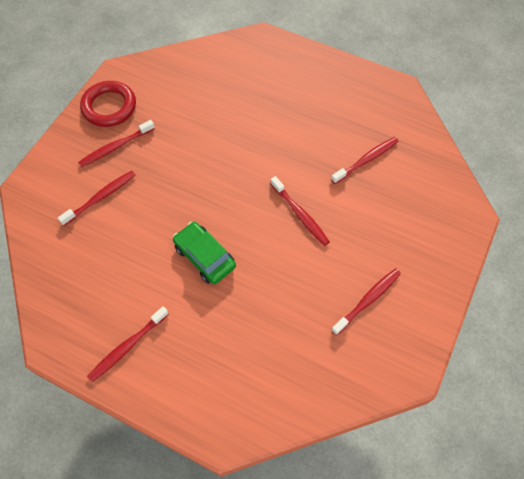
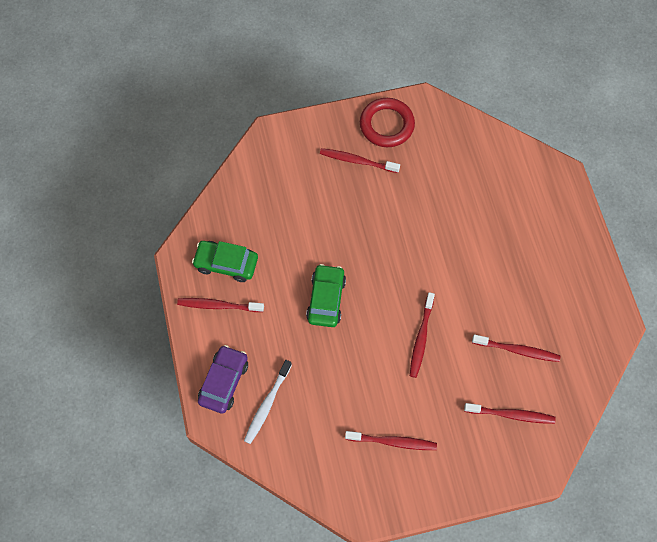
camera: 50 degrees right, 5 degrees up
(97, 310) = (226, 264): none -> green car
(101, 197) = (308, 189): red toothbrush -> red toothbrush (511, 415)
(199, 397) = (224, 382): none -> purple car
(252, 376) = (267, 404): none -> white toothbrush

